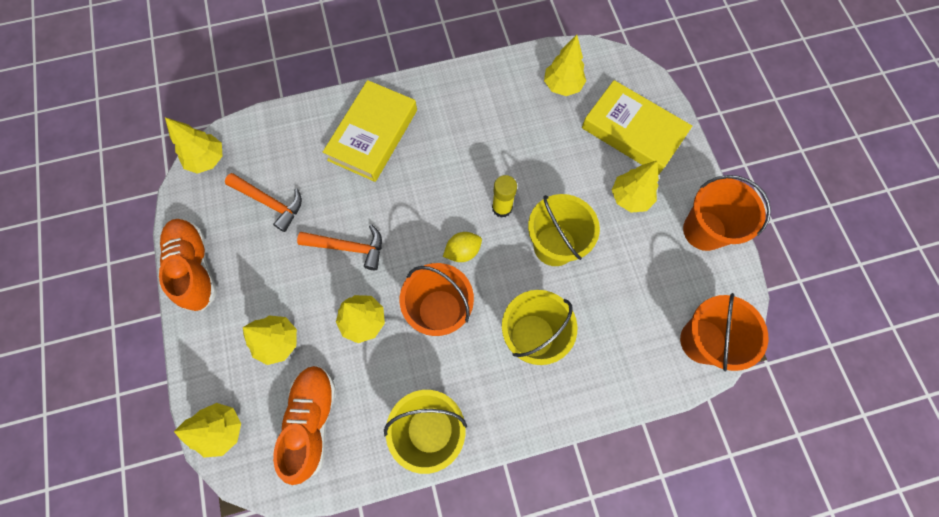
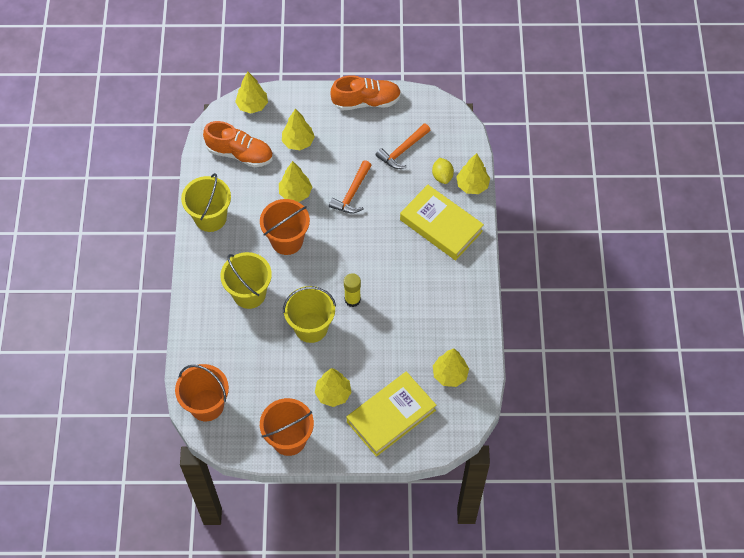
camera: 105 degrees right, 10 degrees down
(207, 160) = (449, 116): yellow tree -> yellow tree (472, 185)
(463, 251) = (326, 265): yellow lemon -> yellow lemon (442, 176)

